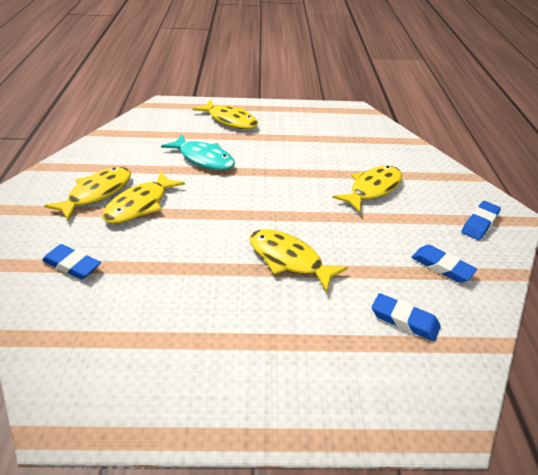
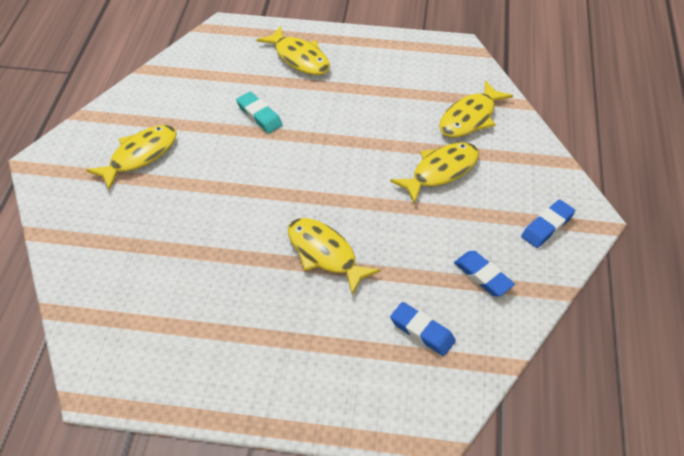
camera: 10 degrees right, 10 degrees up
(72, 265) = (111, 241): blue eraser -> none
(140, 205) = (183, 174): yellow fish -> yellow fish (470, 118)
(204, 159) = (259, 115): turquoise fish -> turquoise eraser

